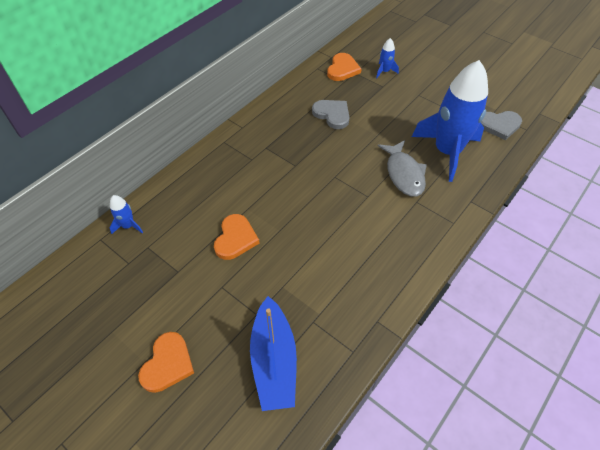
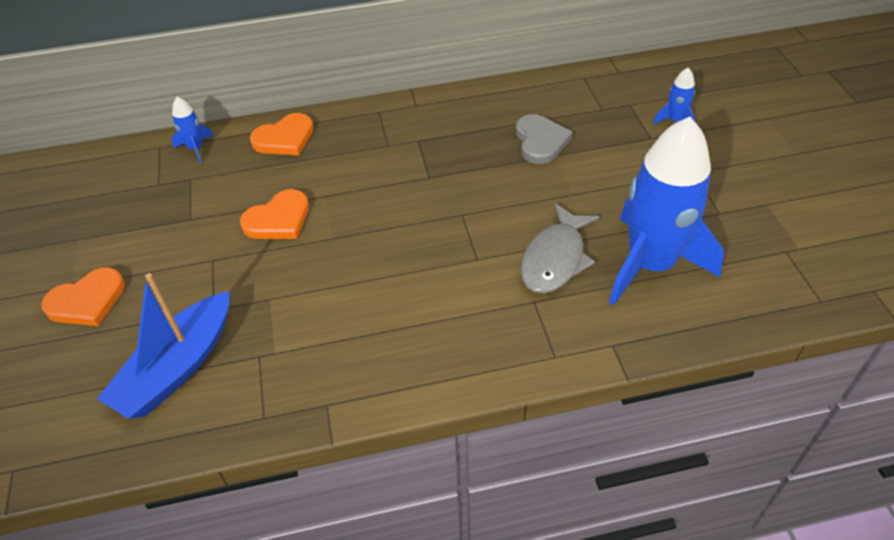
camera: 40 degrees right, 5 degrees down
(342, 69) = (617, 93): orange heart -> orange heart (285, 138)
(499, 125) = (778, 272): grey heart -> none

